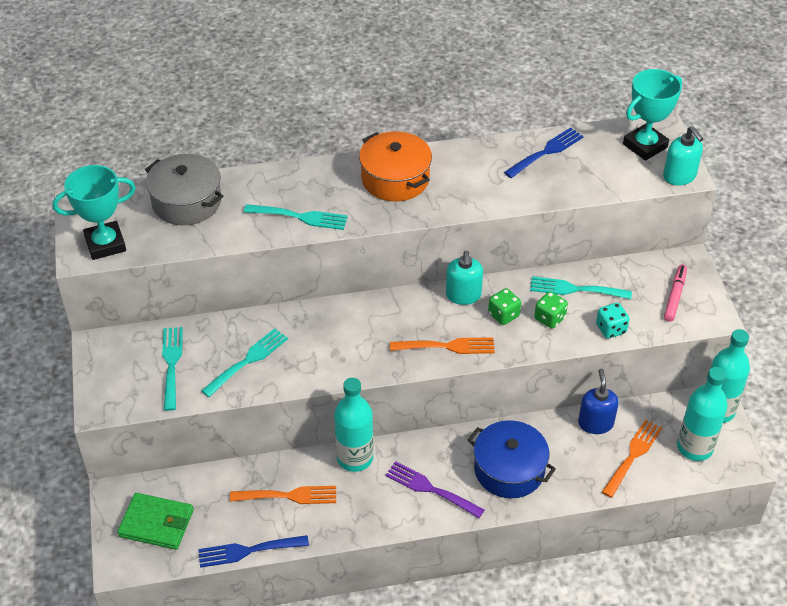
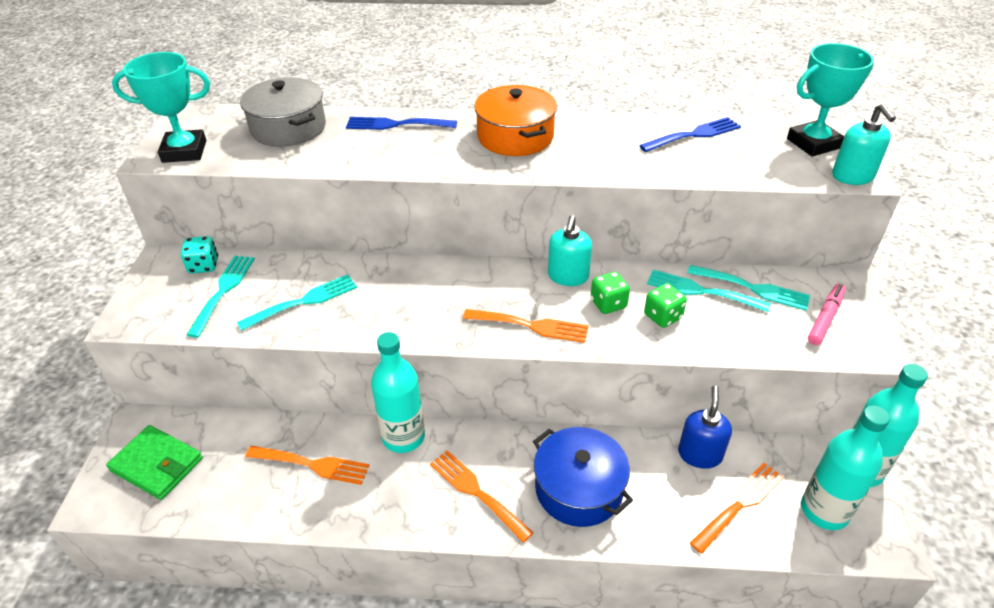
camera: 15 degrees right, 5 degrees down
(248, 551) = (237, 520): blue fork -> blue fork (396, 124)
(300, 217) = (397, 156): turquoise fork -> turquoise fork (753, 288)
(430, 489) = (476, 492): purple fork -> orange fork
(611, 329) = (736, 341): turquoise dice -> turquoise dice (203, 266)

